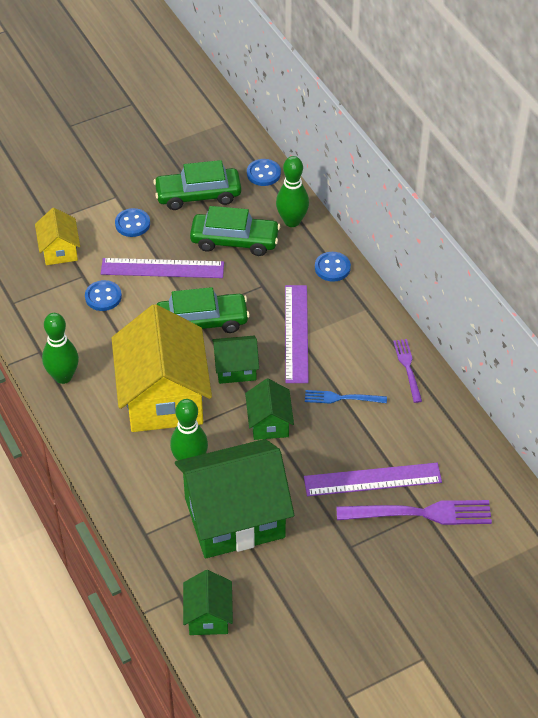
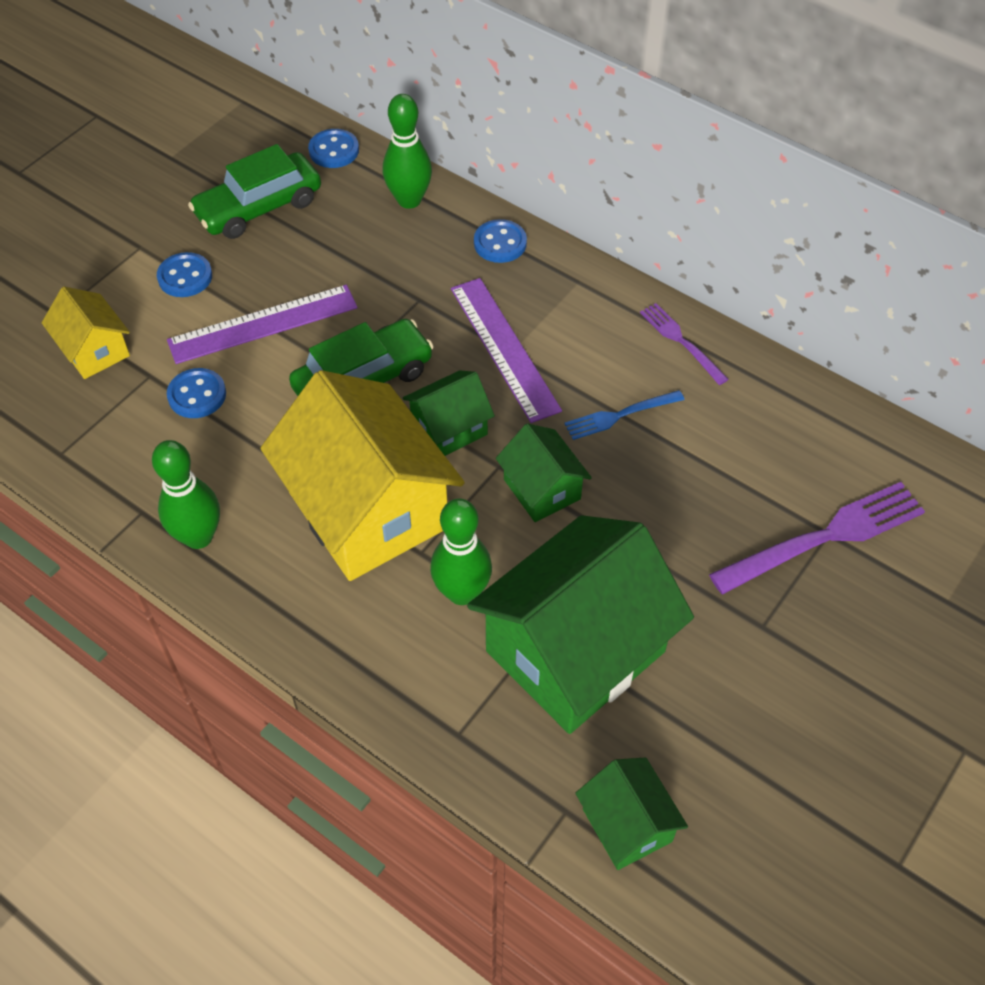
camera: 25 degrees left, 5 degrees up
(234, 241) = (345, 252): green car -> none
(372, 480) = (732, 515): purple ruler -> none

